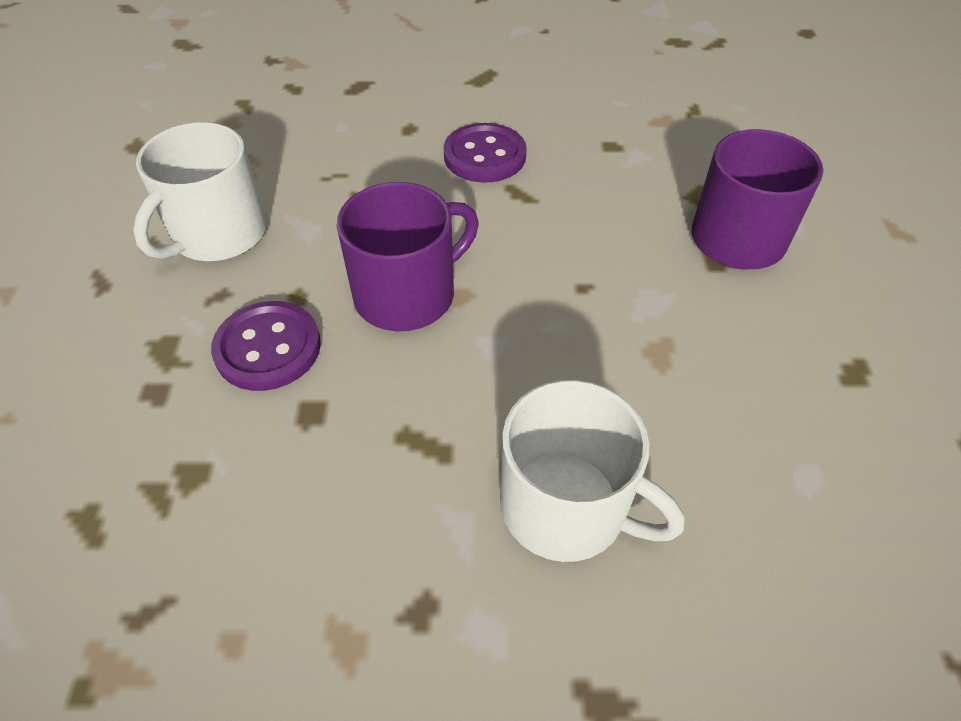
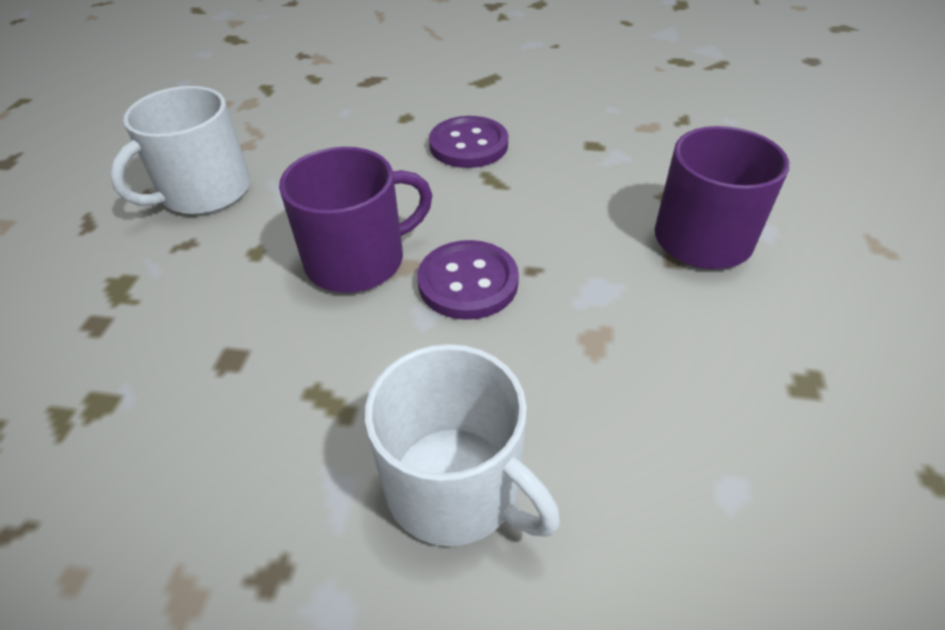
camera: 10 degrees right, 5 degrees down
(268, 348) = (212, 295): purple button -> purple button (468, 282)

